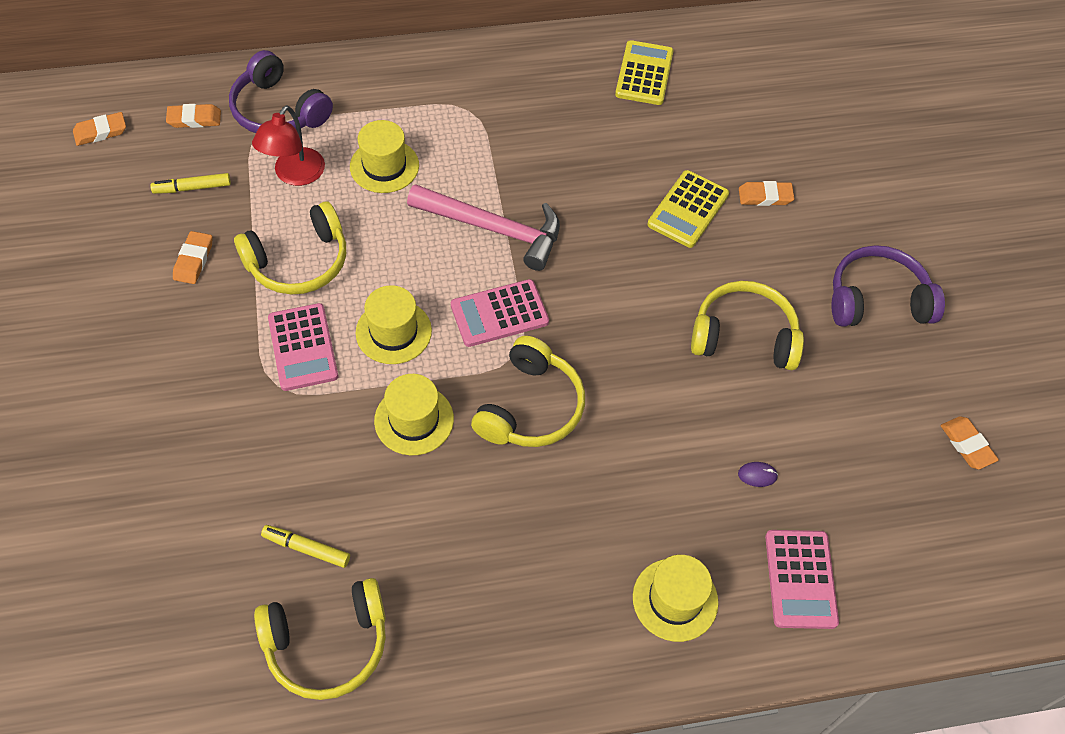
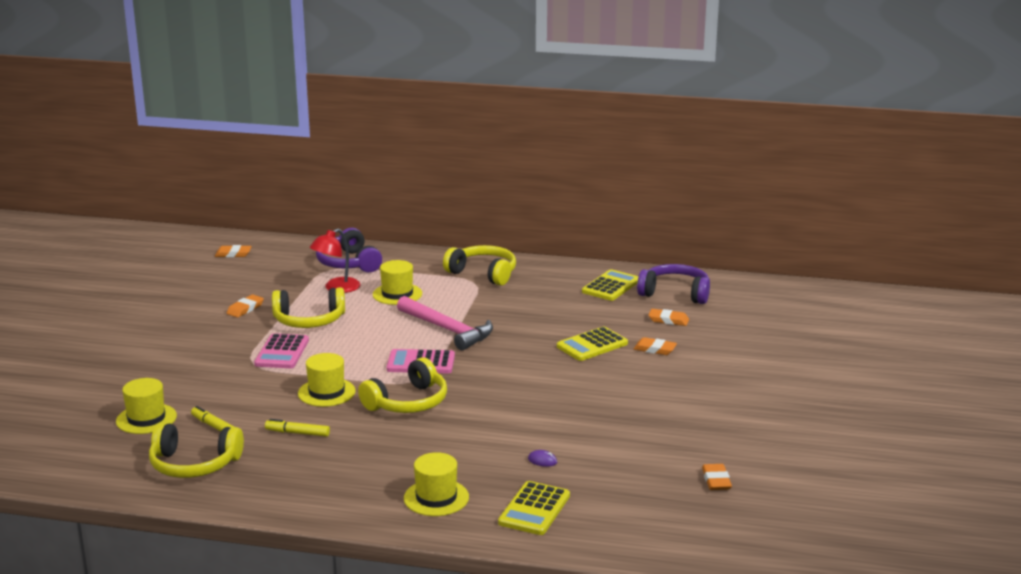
camera: 25 degrees right, 35 degrees down
(192, 188) = (269, 283): yellow marker -> yellow marker (297, 433)
(194, 119) = (294, 258): orange eraser -> orange eraser (668, 320)
(393, 332) = (344, 357): yellow hat -> yellow hat (146, 419)
(744, 336) = (585, 403): yellow headphones -> yellow headphones (483, 273)
(800, 579) = (534, 509): pink calculator -> yellow calculator
(877, 300) = (702, 406): purple headphones -> purple headphones (675, 293)

